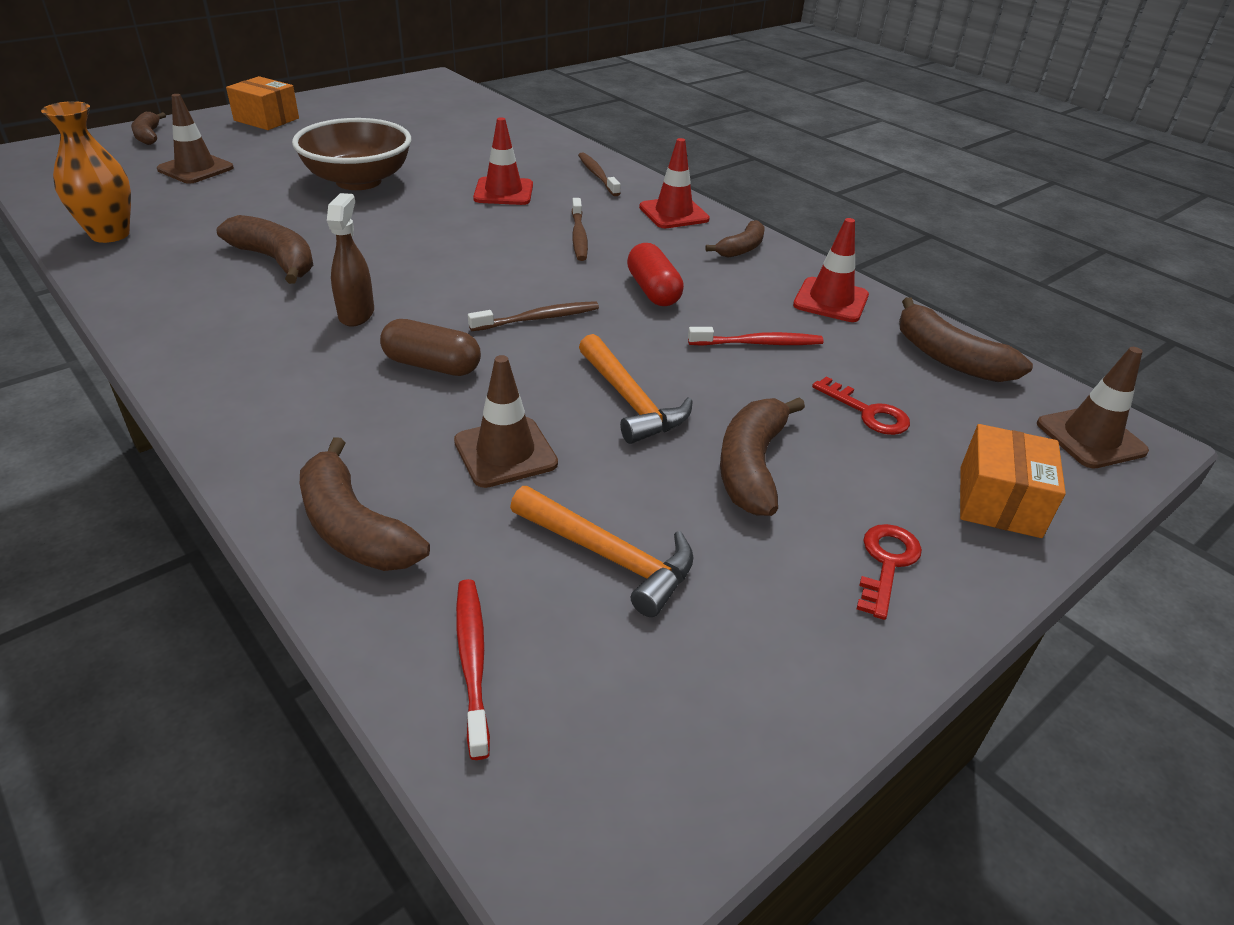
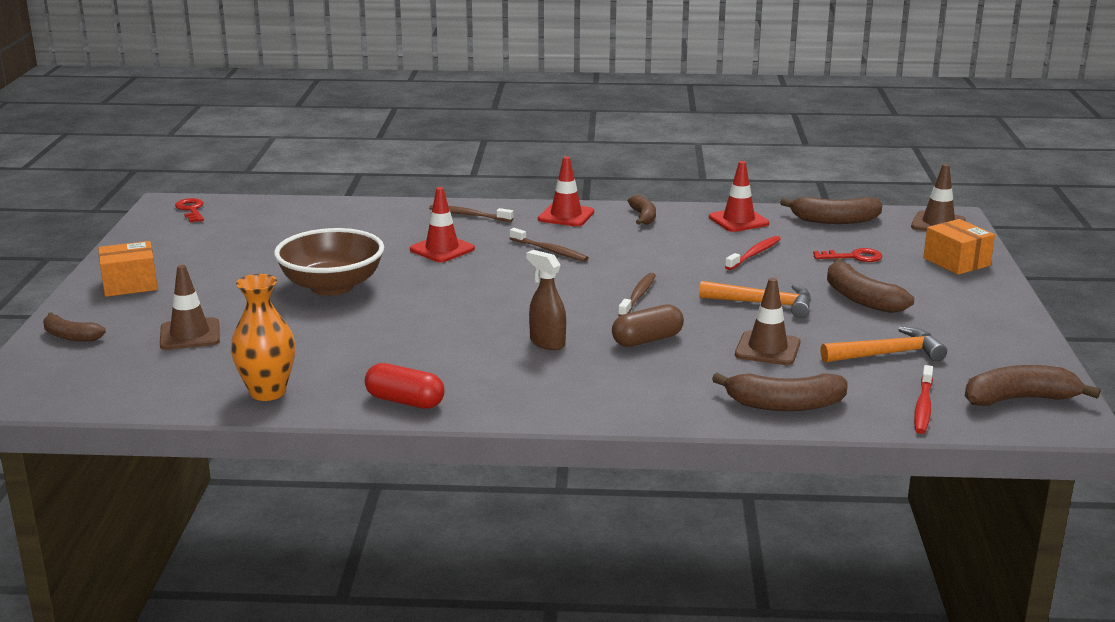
camera: 45 degrees left, 15 degrees down
(276, 260) = (422, 347): brown banana -> brown banana (1019, 399)
(472, 661) = (923, 406): red toothbrush -> red toothbrush turned 105 degrees counterclockwise
(653, 290) = (655, 256): red capsule -> red capsule (405, 401)
(886, 563) = (967, 301): red key -> red key (191, 210)

